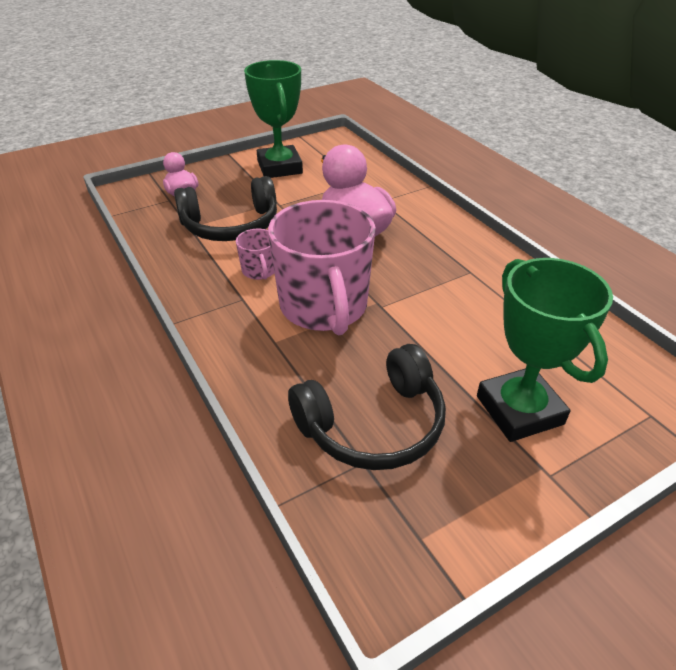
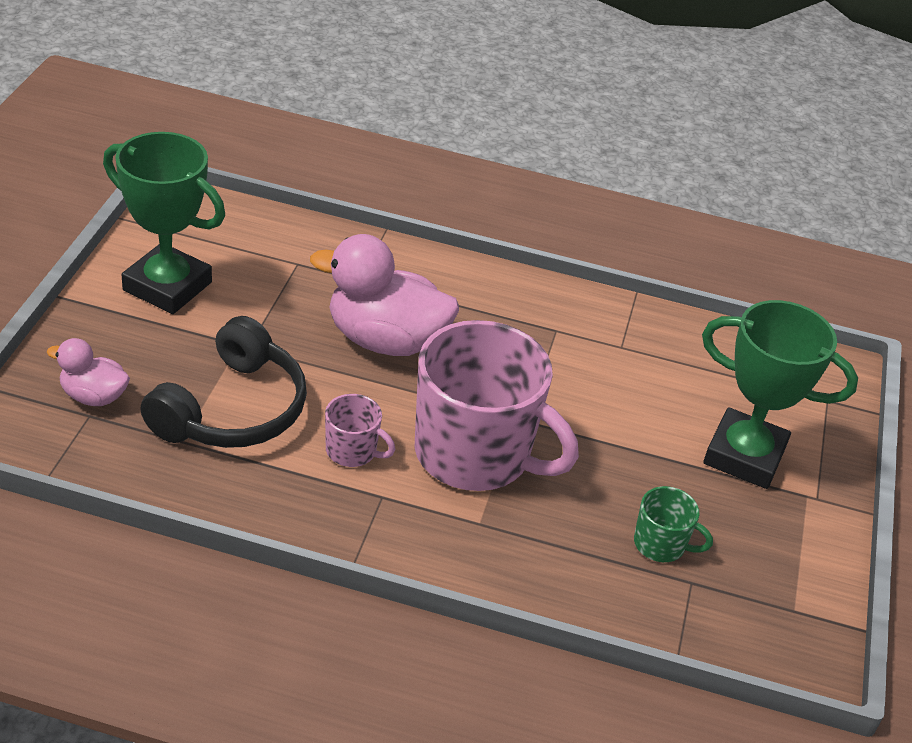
camera: 50 degrees left, 0 degrees up
(373, 424) = (660, 544): black headphones -> green mug

